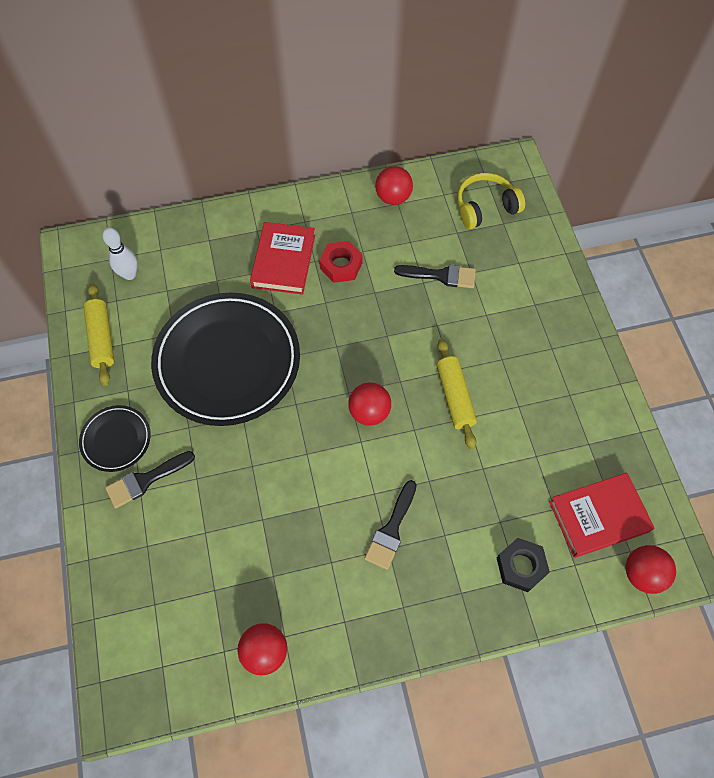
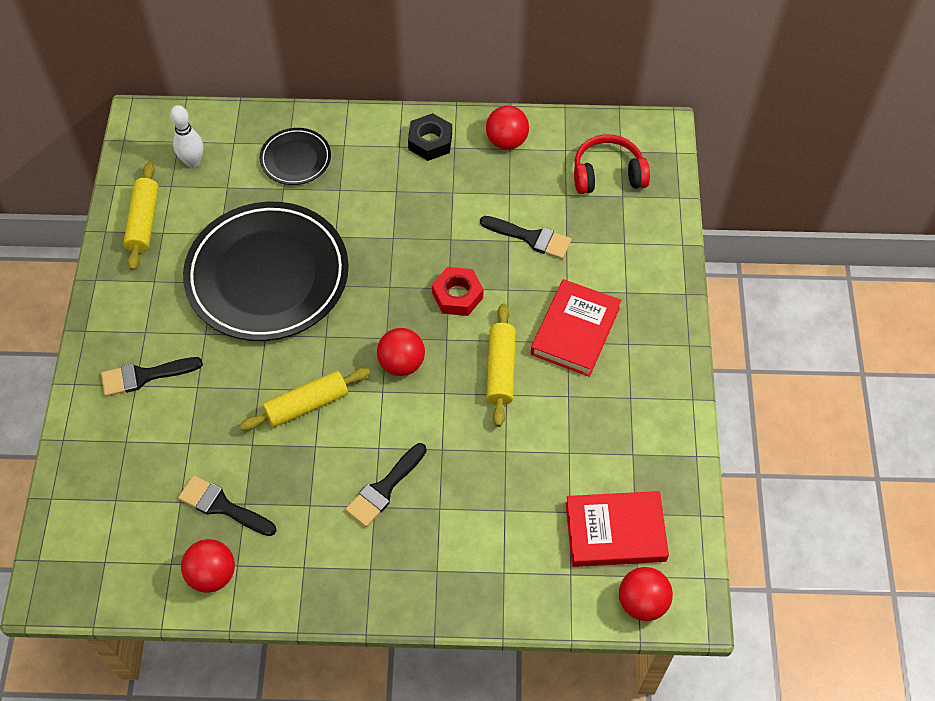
camera: 15 degrees right, 5 degrees down
(116, 439) = (127, 328): black plate -> black plate (296, 159)
(254, 584) = (222, 506): none -> black brush
(283, 261) = (362, 184): red book -> red book (575, 331)
(299, 470) = (307, 405): none -> yellow rolling pin
(341, 265) = (423, 202): red nut -> red nut (457, 295)
(485, 207) = (608, 174): yellow headphones -> red headphones
(521, 566) = (511, 560): black nut -> black nut (430, 142)

